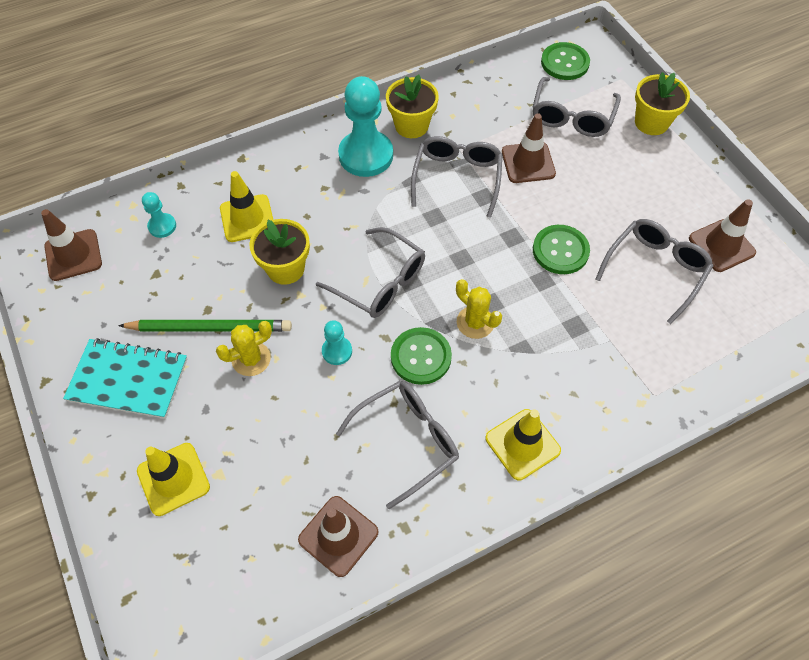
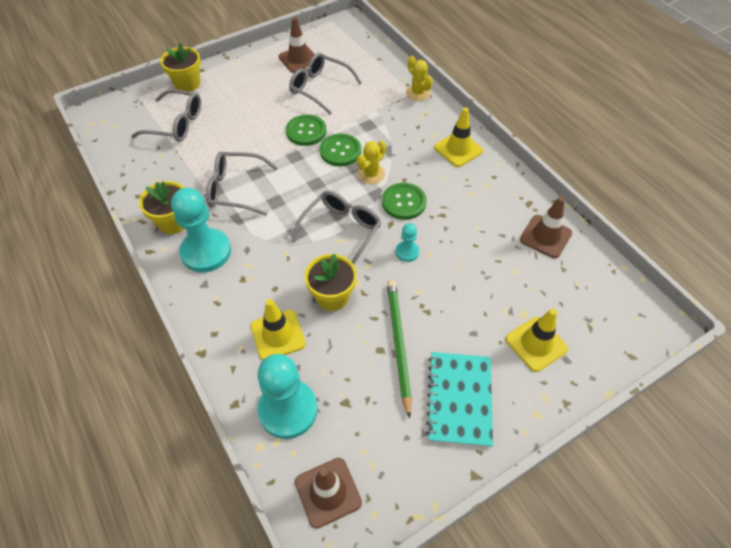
camera: 95 degrees left, 5 degrees down
(162, 226) = (288, 410): turquoise pawn -> turquoise pawn, size x2.09
(251, 359) = (423, 308): yellow cactus -> yellow cactus (418, 93)
(408, 440) = (469, 205): grey glasses -> none
(528, 163) = (222, 148): brown traffic cone -> none
(565, 63) = (114, 127): green button -> green button (340, 151)

